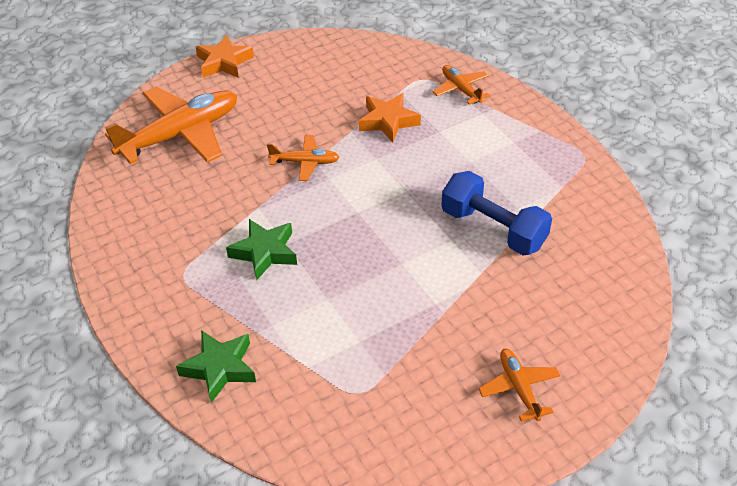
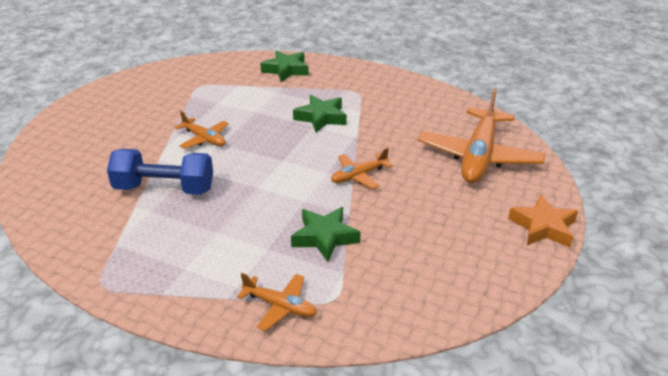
camera: 145 degrees right, 10 degrees down
(388, 121) = (324, 237): orange star -> green star
(519, 388) = (102, 116): orange plane -> orange plane (204, 139)

